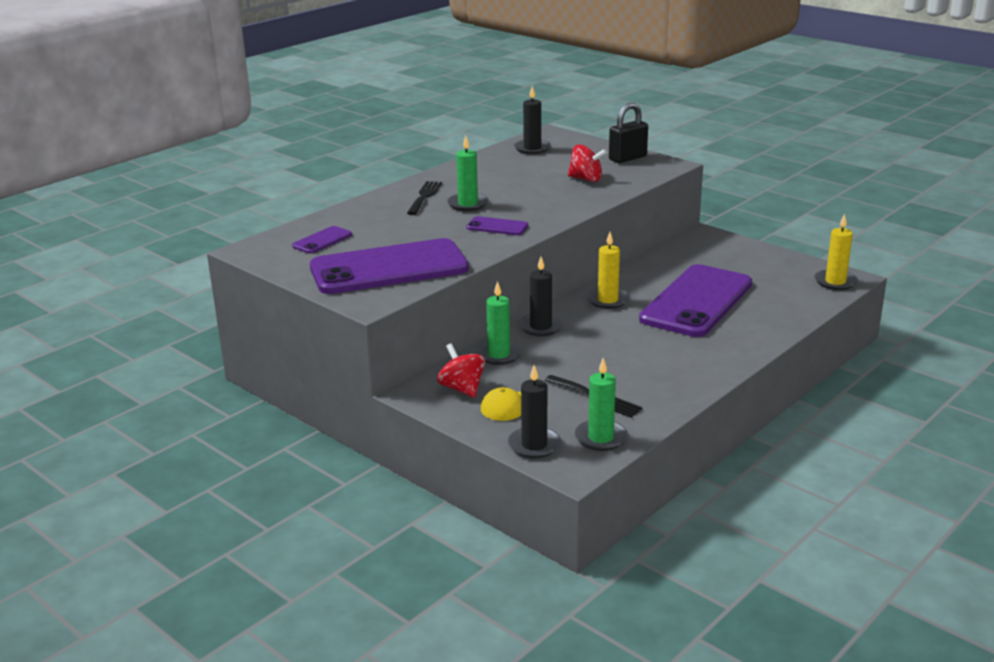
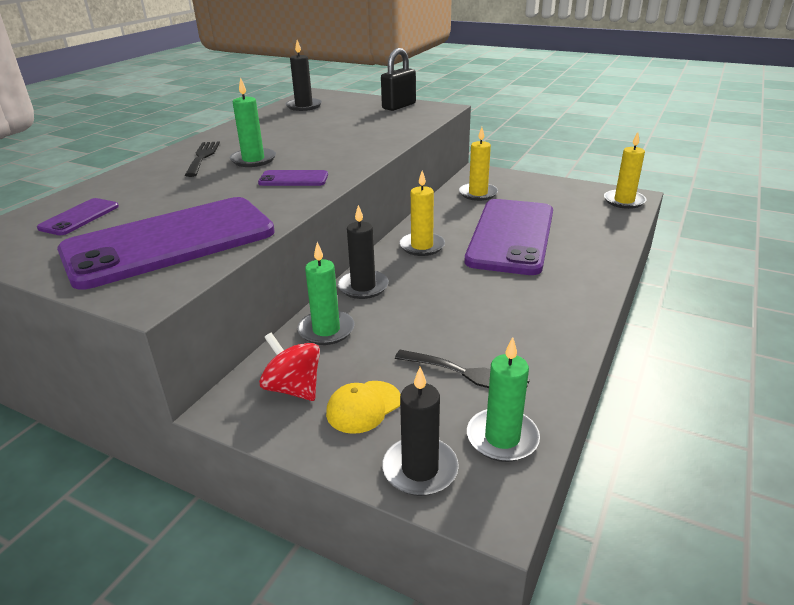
camera: 15 degrees left, 5 degrees up
(586, 179) = (368, 126): red spinning top -> none
(689, 257) = (478, 193): none -> yellow candle

